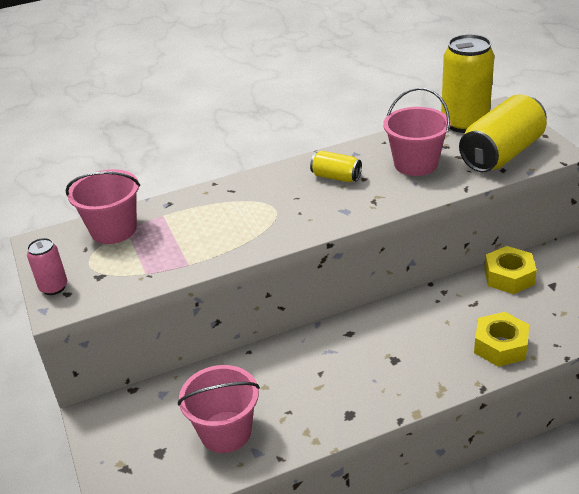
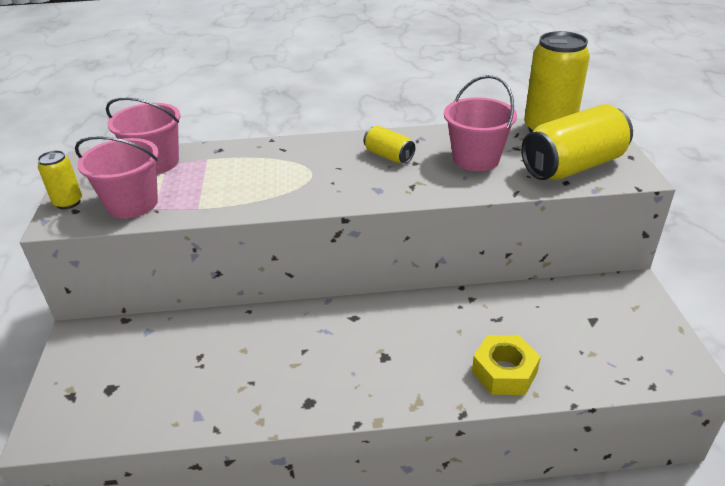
camera: 15 degrees right, 0 degrees up
(54, 287) = (68, 202): pink can -> yellow can
(225, 432) = (181, 386): pink bucket -> pink bucket (132, 204)
(509, 276) = (548, 300): yellow nut -> none

